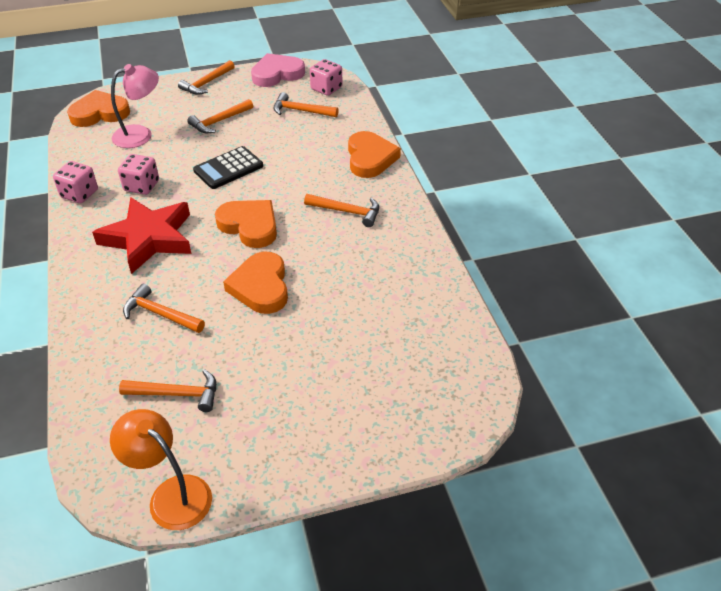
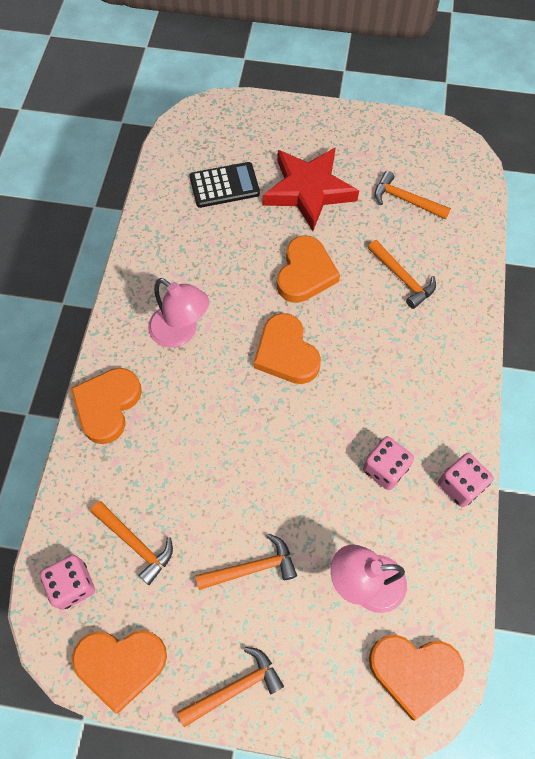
camera: 155 degrees left, 20 degrees up
(149, 238) = (394, 377): red star -> red star (308, 190)
(171, 494) = (426, 134): orange lamp -> none
(228, 168) = (275, 458): black calculator -> black calculator (224, 185)
(277, 74) = (121, 664): pink heart -> orange heart
(347, 212) = (181, 332): orange hammer -> pink lamp

